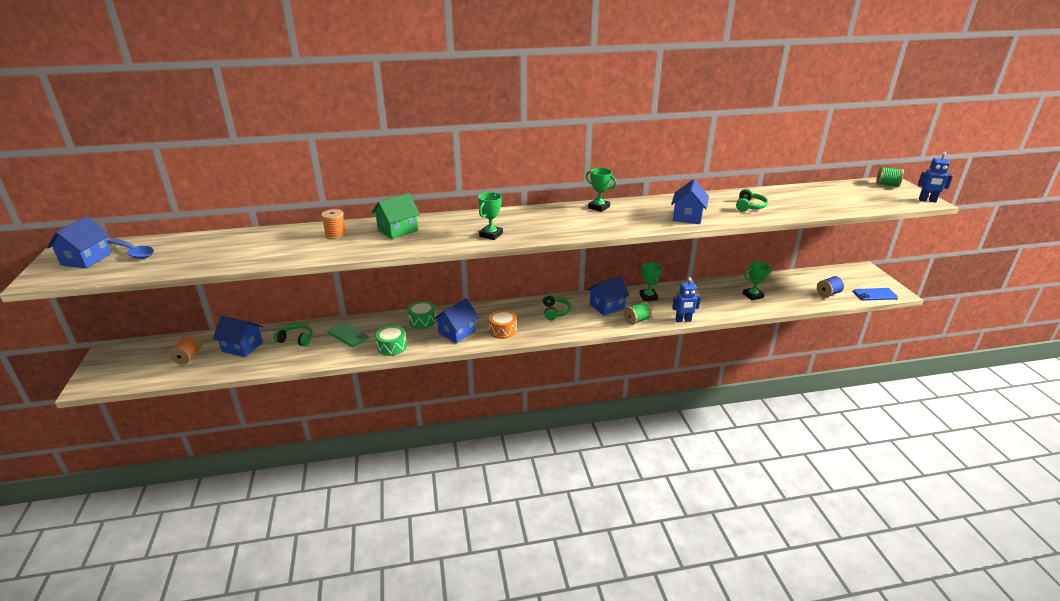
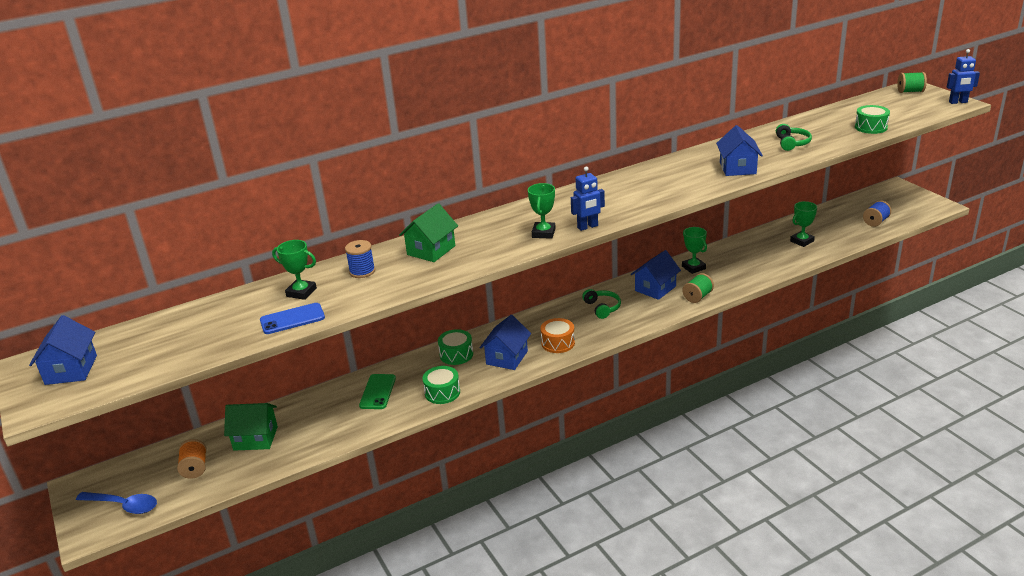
camera: 15 degrees left, 0 degrees up
(133, 252) = (125, 348): blue spoon -> blue spoon (123, 505)
(242, 347) = (255, 438): blue house -> green house
(296, 339) = (318, 413): green headphones -> none
(336, 235) = (362, 271): orange spool -> blue spool
(348, 335) = (378, 392): green phone -> green phone turned 75 degrees clockwise
(599, 207) = (635, 176): green trophy -> green trophy (301, 292)
(683, 320) = (746, 285): blue robot -> blue robot (587, 227)
(830, 206) = (871, 127): none -> green drum
(875, 294) = (921, 213): blue phone -> blue phone (292, 319)

